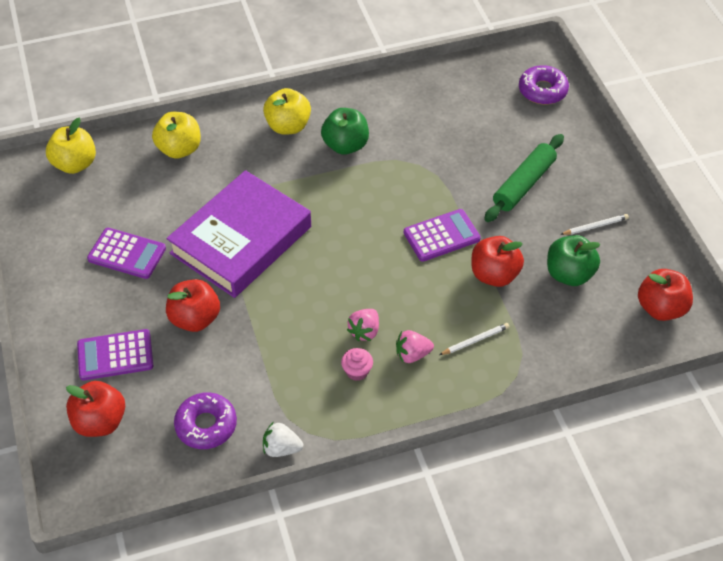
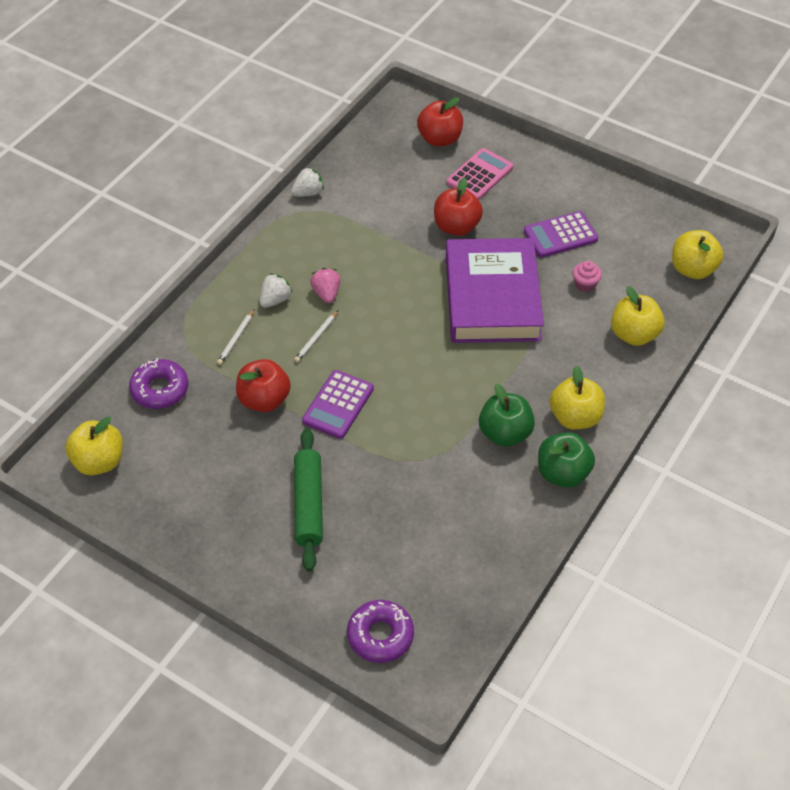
camera: 140 degrees right, 0 degrees up
(115, 355) = (479, 175): purple calculator -> pink calculator
(206, 425) = (371, 176): purple donut -> purple donut (160, 389)
(357, 371) = (305, 265): pink cupcake -> pink cupcake (585, 284)
(412, 354) = (275, 300): pink strawberry -> white strawberry
(569, 274) = (200, 441): green apple -> green apple (562, 473)
(595, 226) = (209, 504): white pencil -> white pencil (316, 338)
(660, 308) = (99, 461): red apple -> yellow apple

